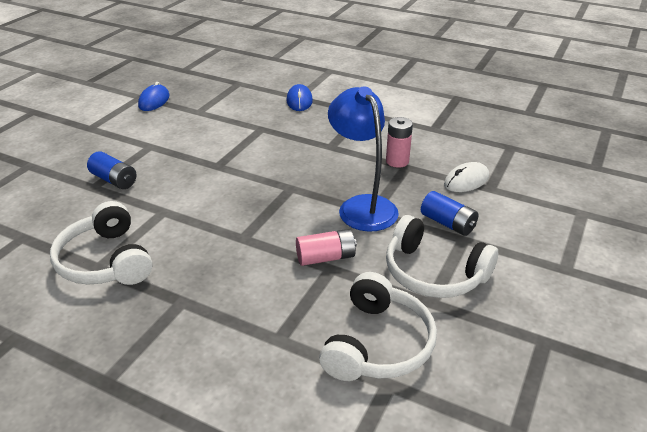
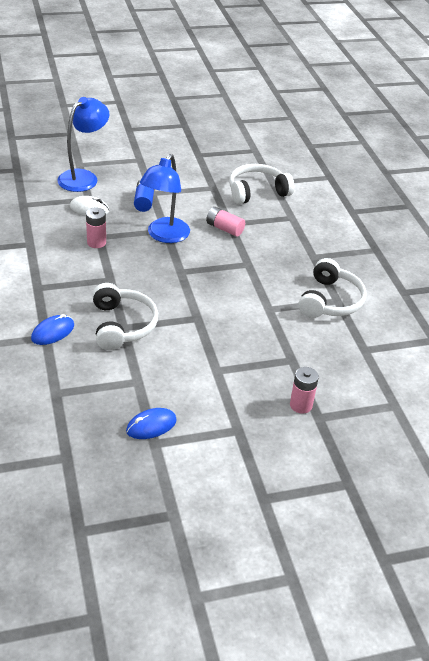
camera: 135 degrees left, 5 degrees up
(52, 164) = (301, 405): none -> pink battery
(114, 180) = (273, 355): blue battery -> none
(433, 273) = (192, 193): white headphones -> white headphones (122, 325)
(544, 203) = (84, 177): none -> blue lamp

